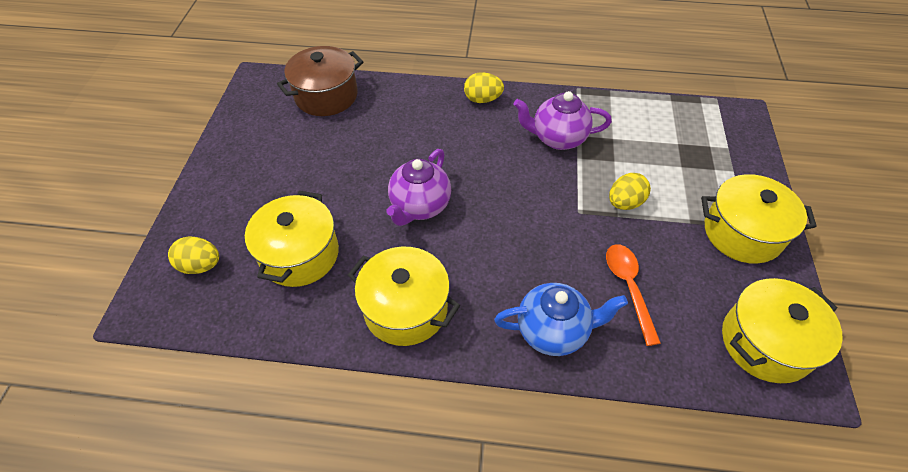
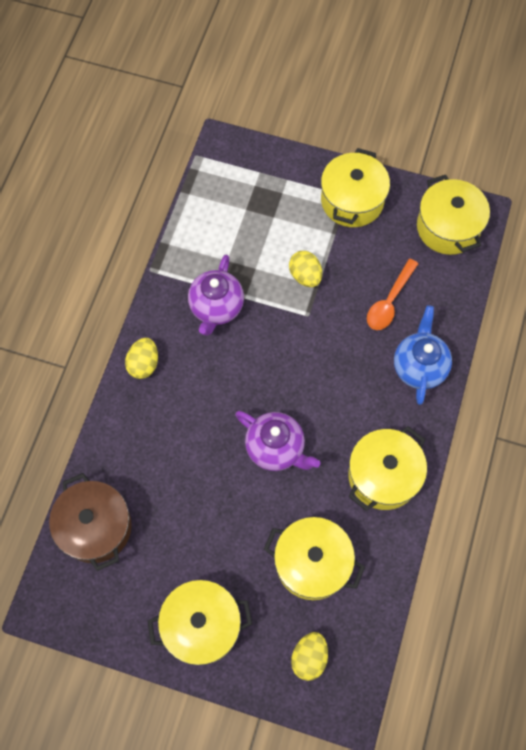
camera: 80 degrees left, 15 degrees up
(238, 177) = (202, 625): none -> yellow pot
(628, 288) = (389, 301): orange spoon -> orange spoon turned 60 degrees counterclockwise

